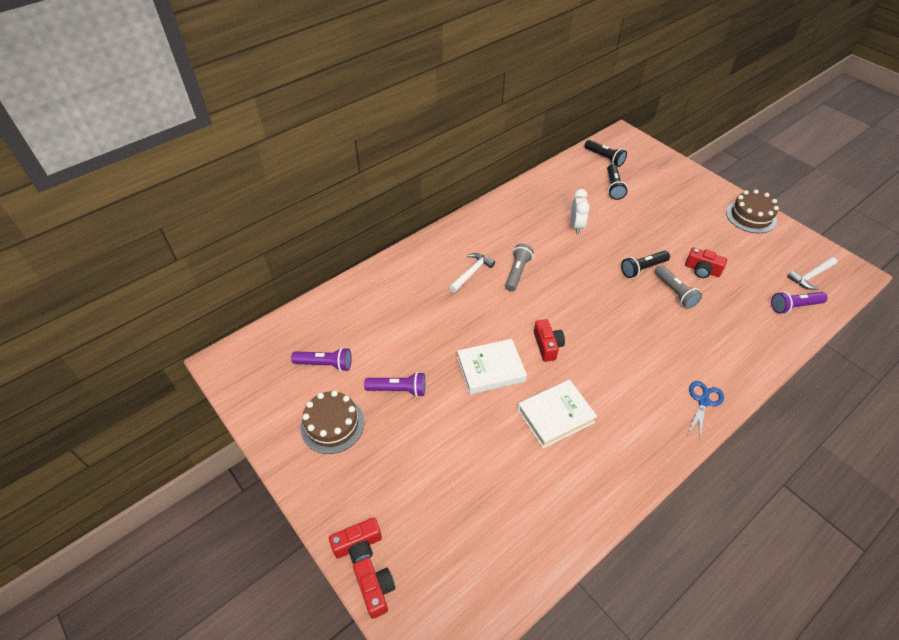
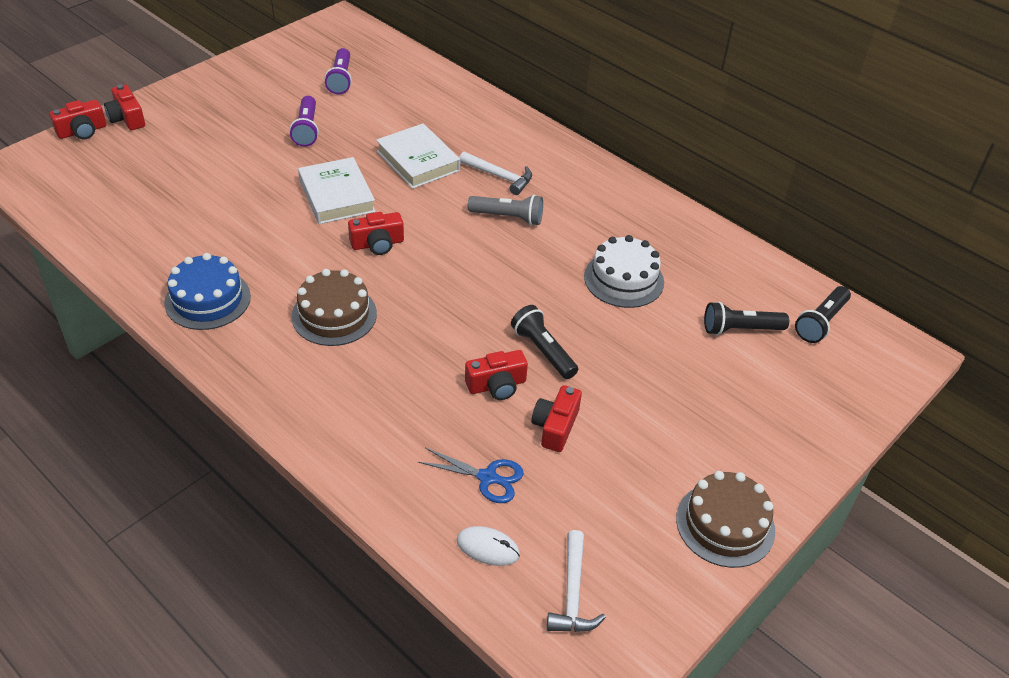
camera: 80 degrees right, 5 degrees down
(332, 424) = (263, 91): brown cake -> brown cake (334, 315)
(555, 416) = (266, 249): white book -> white book (418, 161)
(576, 226) = (624, 279): white clock -> white cake
(617, 454) = (207, 299): none -> blue cake
(675, 292) = (496, 385): grey flashlight -> red camera
(703, 401) = (285, 393): blue scissors -> blue scissors (487, 477)
(794, 306) = (488, 548): purple flashlight -> white mouse
(811, 276) = (572, 593): white hammer -> white hammer turned 135 degrees counterclockwise

